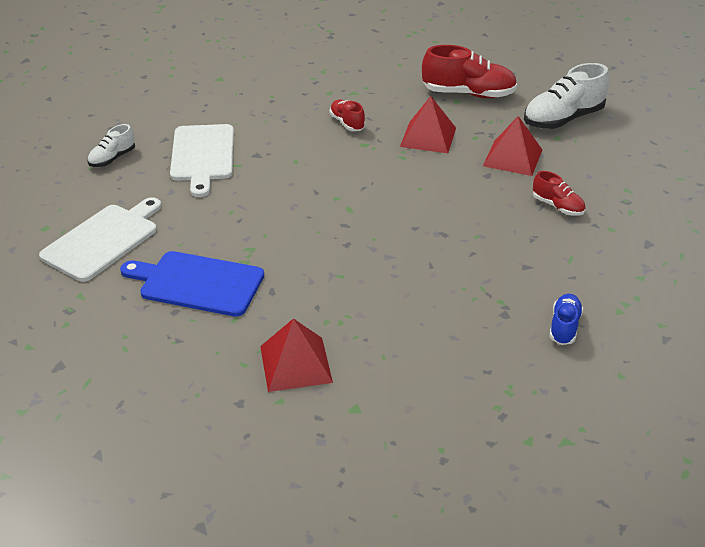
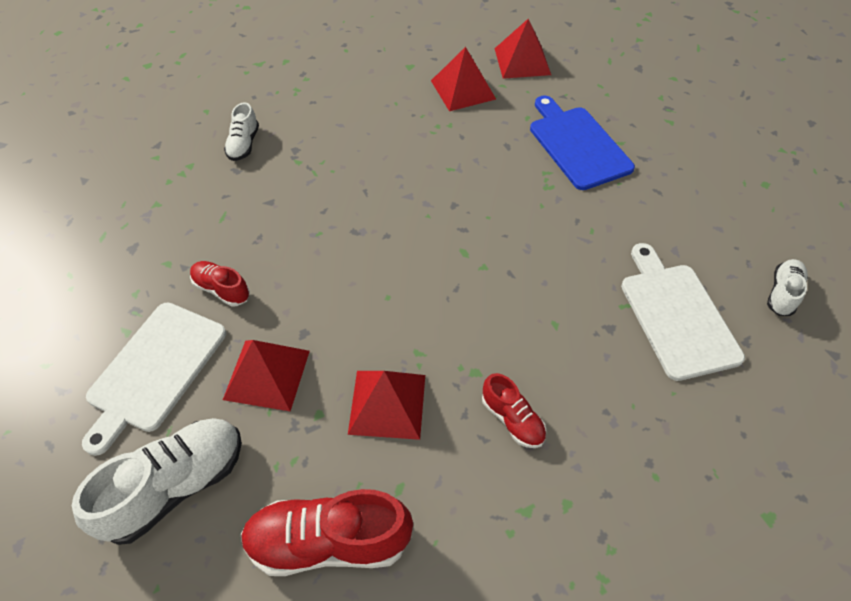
camera: 170 degrees right, 15 degrees up
(103, 240) = (696, 177): white cutting board -> white cutting board (154, 370)
(197, 283) = (577, 145): blue cutting board -> blue cutting board turned 120 degrees counterclockwise
(201, 396) = (522, 61): none -> red pyramid
(564, 327) = (243, 144): blue shoe -> white shoe

